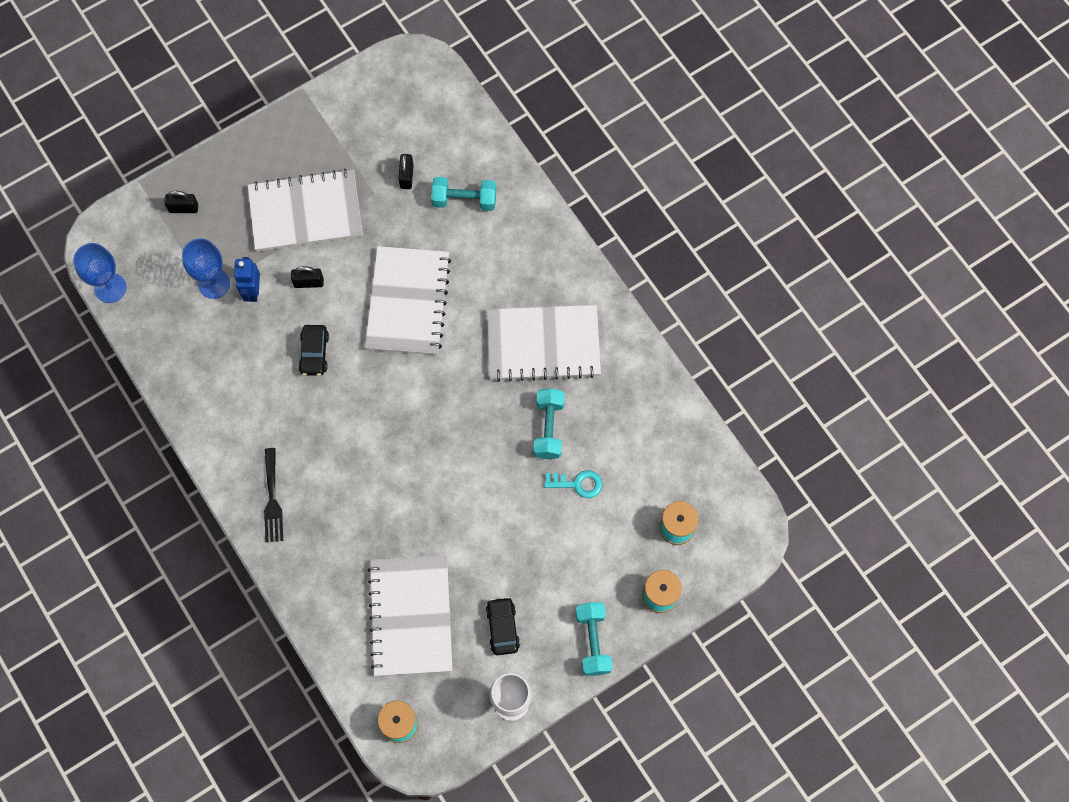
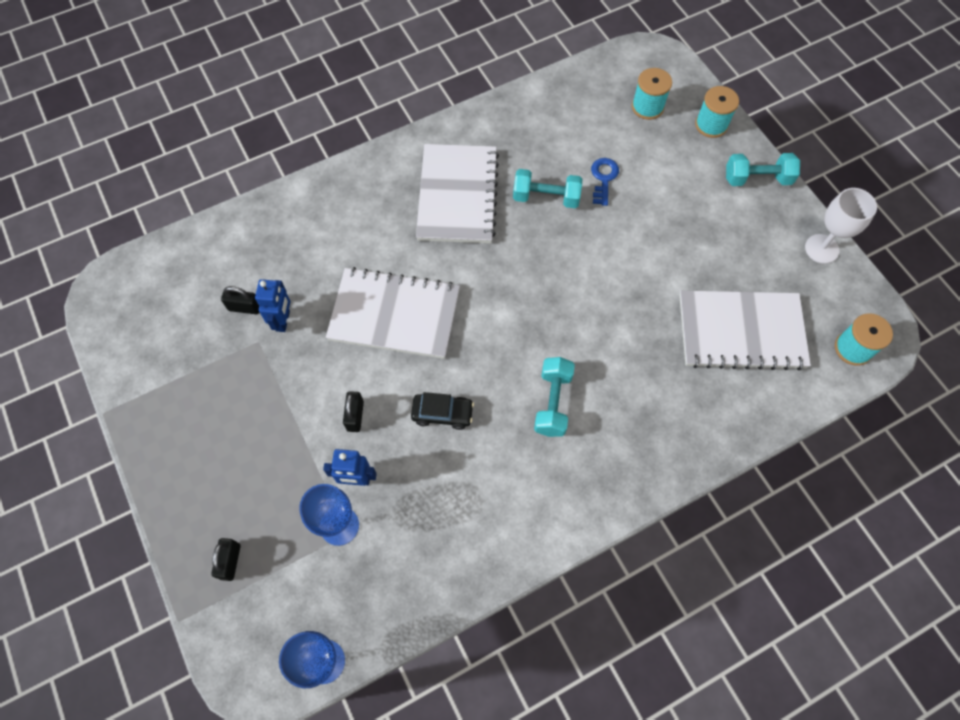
camera: 85 degrees left, 5 degrees down
(272, 499) = (613, 466): black fork -> none
(305, 212) = (266, 416): white notebook -> none
(396, 210) = (283, 321): none -> blue robot
(464, 200) = (285, 254): turquoise dumbbell -> turquoise dumbbell (553, 402)
(502, 628) = (748, 251): black car -> none
(578, 484) = (603, 178): turquoise key -> blue key

